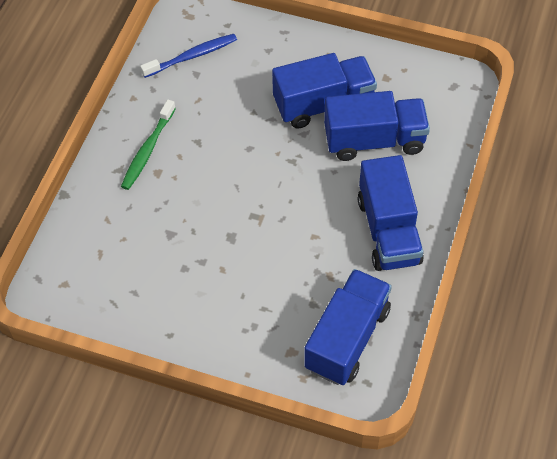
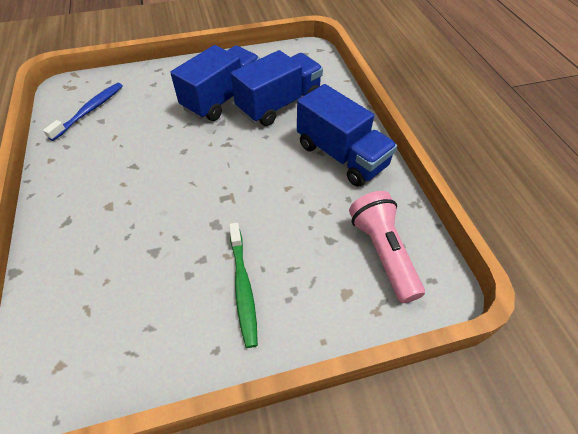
camera: 35 degrees left, 5 degrees down
(147, 150) = (88, 193): green toothbrush -> green toothbrush (243, 287)
(347, 339) = (383, 253): blue truck -> pink flashlight

